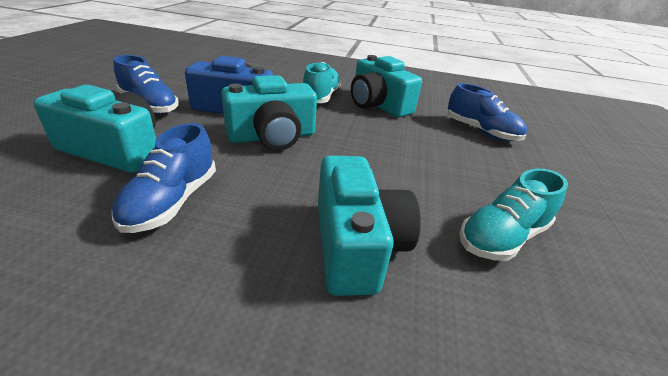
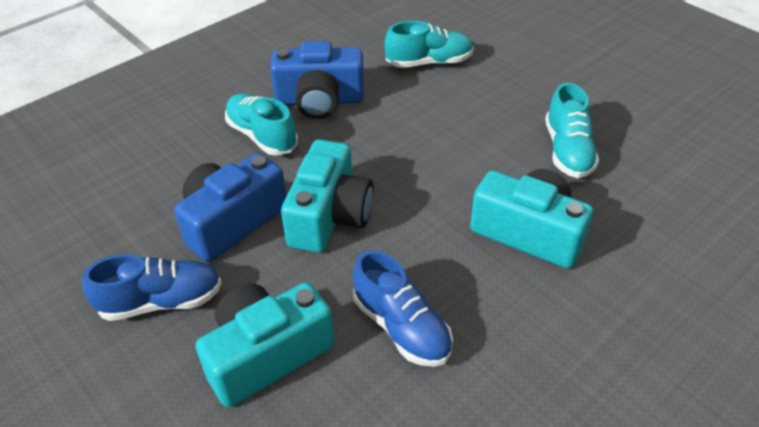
camera: 50 degrees left, 10 degrees up
(378, 105) = (319, 100): turquoise camera -> blue camera
(480, 131) = (429, 63): blue shoe -> turquoise shoe

